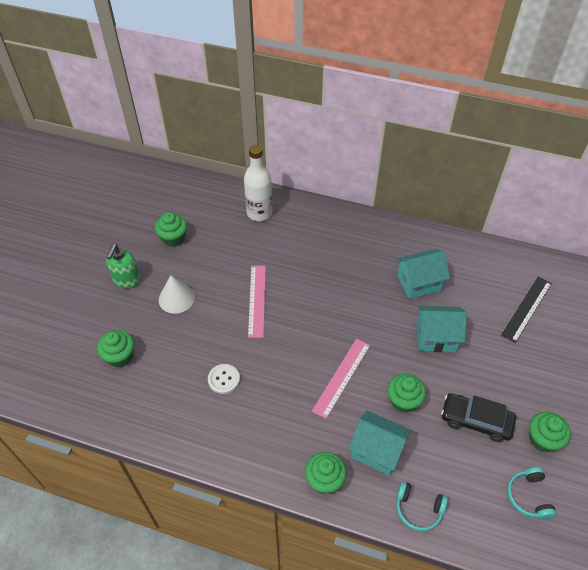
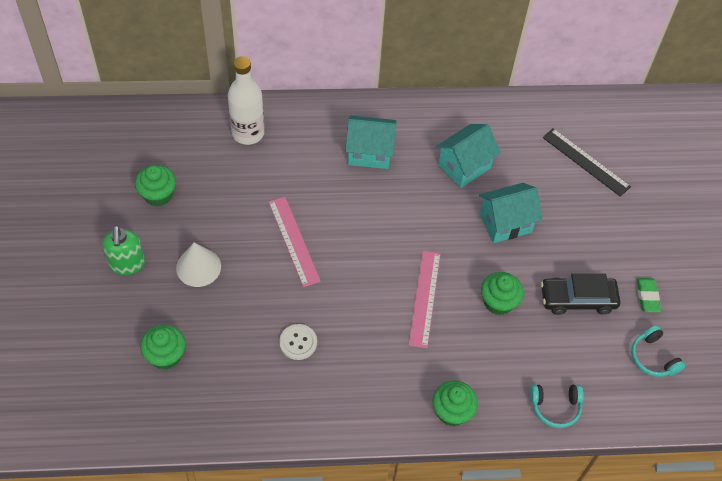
camera: 25 degrees left, 5 degrees up
(376, 451) = (492, 364): turquoise house -> turquoise house (369, 153)
(526, 308) = (585, 162): black ruler -> black ruler turned 60 degrees counterclockwise
(543, 439) = (647, 296): green cupcake -> green eraser

